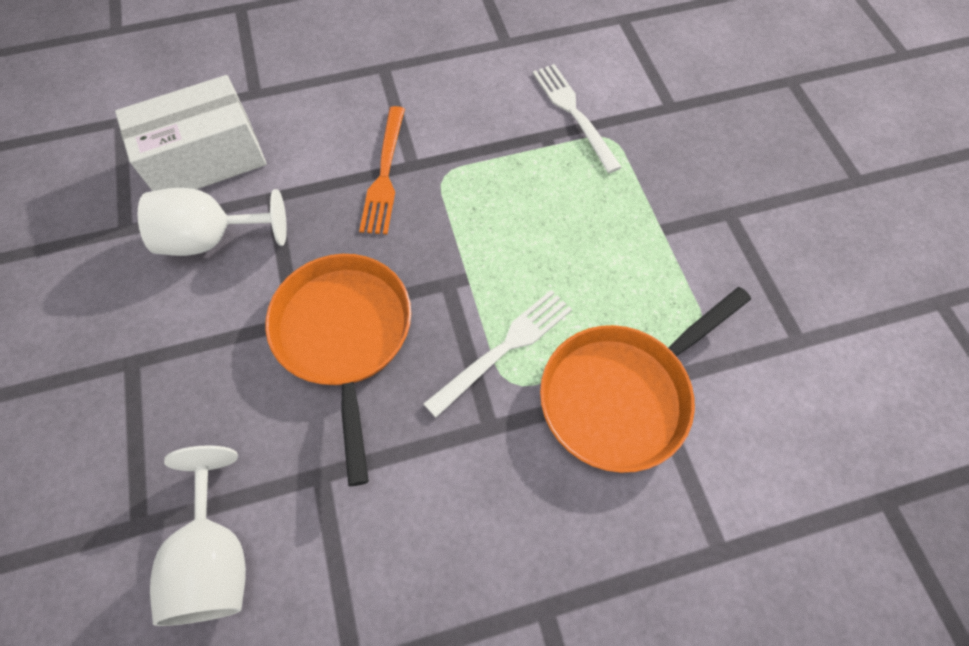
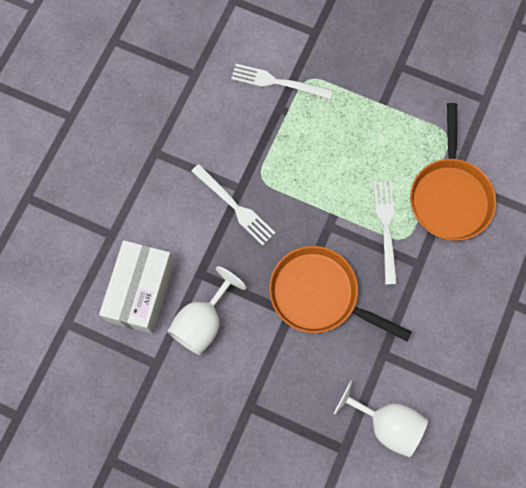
camera: 50 degrees left, 10 degrees up
(384, 174) = (235, 206): orange fork -> white fork

